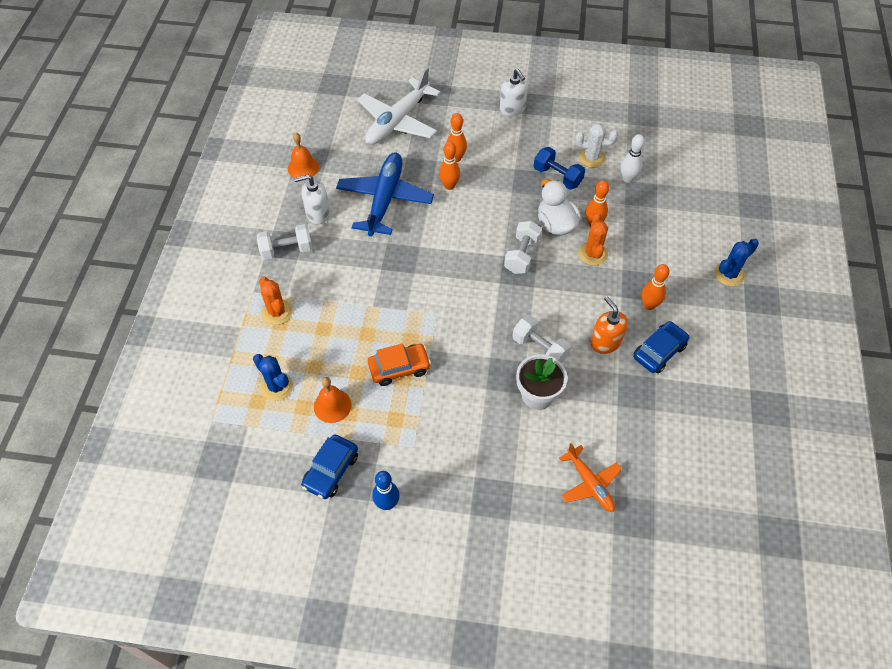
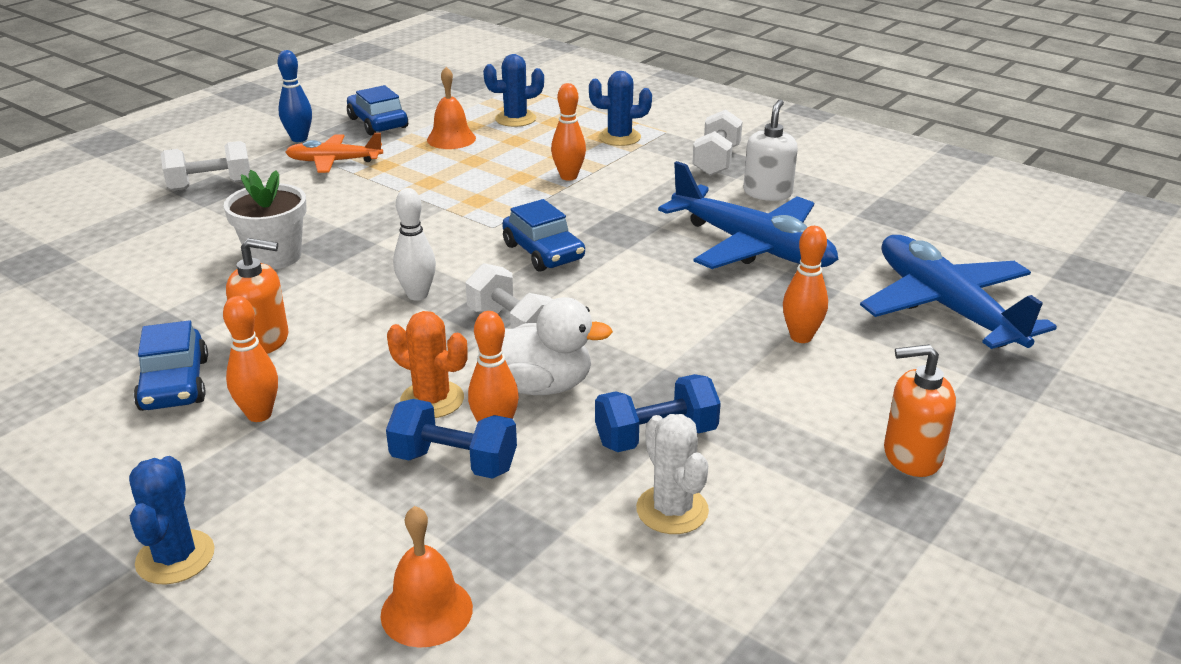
camera: 120 degrees right, 25 degrees down
(277, 312) = (619, 137): orange cactus -> blue cactus
(303, 167) = (876, 203): orange bell -> orange bell (426, 611)
(398, 121) = (946, 308): white plane -> blue plane
(399, 368) = (446, 183): orange car -> none
(448, 278) = (543, 252): none -> blue car
(449, 186) = (734, 309): orange bowling pin -> orange bowling pin (568, 176)
(512, 109) = (911, 456): white soap dispenser -> orange soap dispenser
(539, 348) = (335, 282): white dumbbell -> white dumbbell (211, 185)
(589, 483) = (118, 249): orange plane -> orange plane (334, 161)
(591, 158) = (672, 510): white cactus -> white cactus turned 60 degrees counterclockwise
(620, 226) = (454, 462): none -> blue dumbbell
(627, 179) = (564, 537): white bowling pin -> white bowling pin (417, 295)

